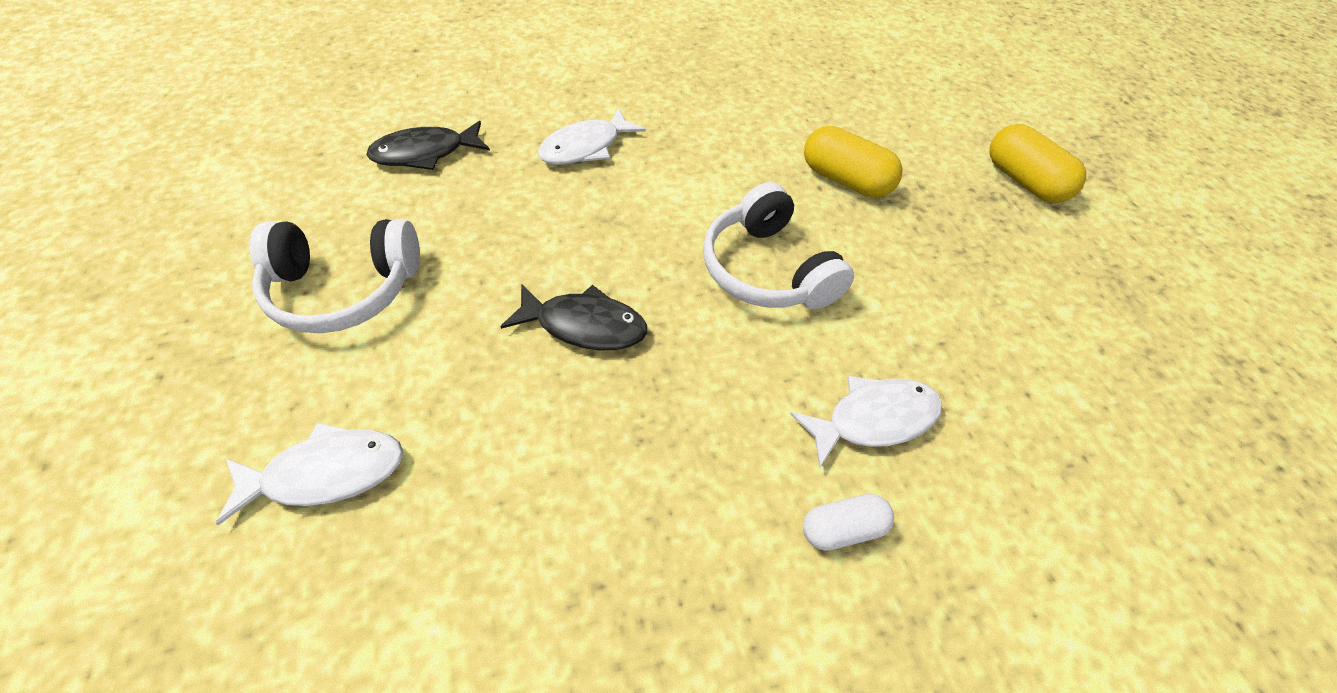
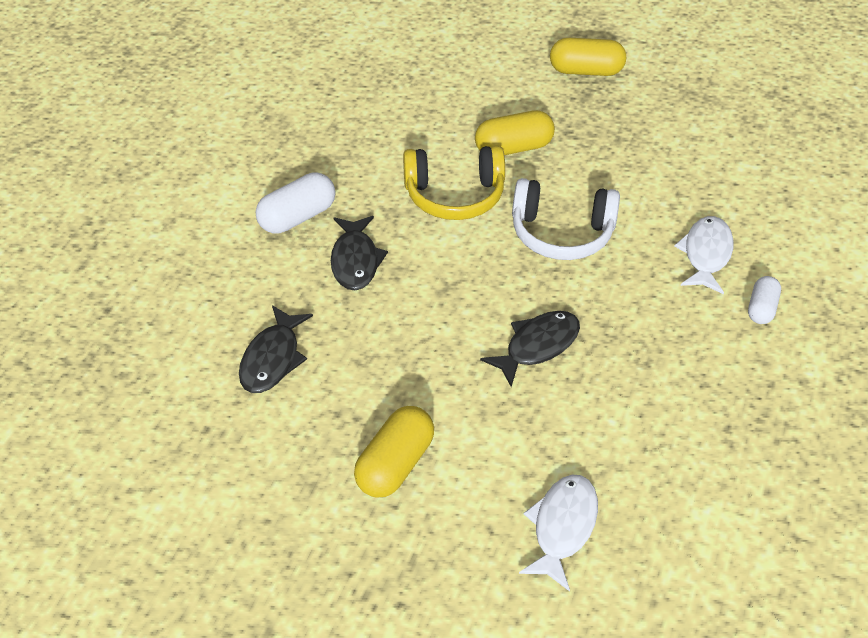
camera: 50 degrees left, 5 degrees down
(344, 289) = (395, 464): white headphones -> yellow capsule
(585, 147) = (355, 260): white fish -> black fish
(605, 93) = (297, 217): none -> white capsule
(734, 170) = (454, 195): none -> yellow headphones

